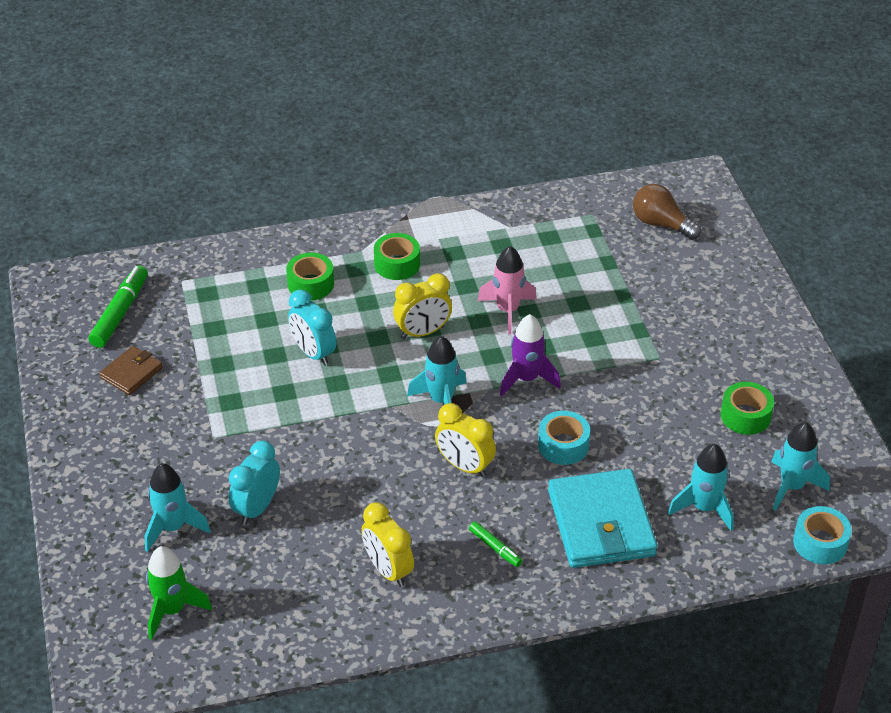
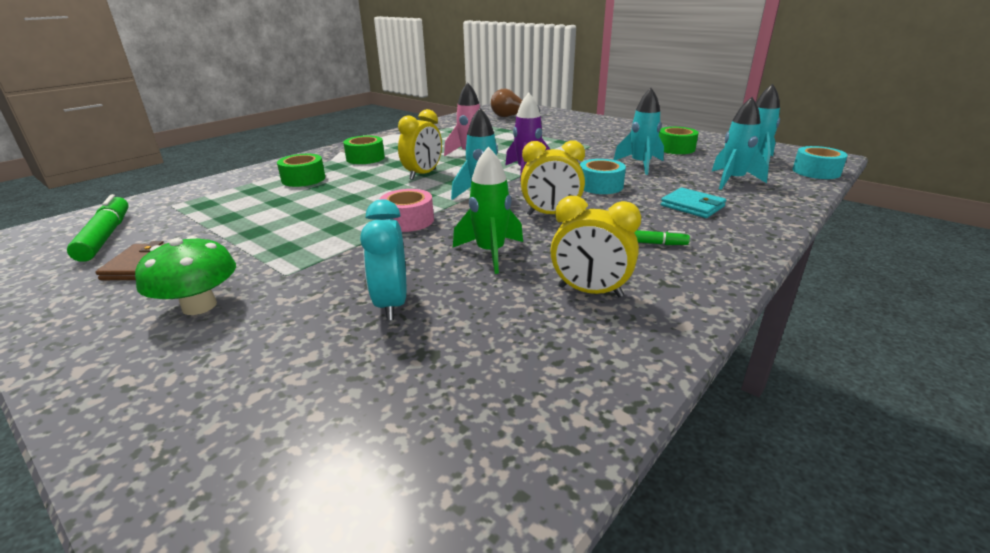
camera: 35 degrees left, 15 degrees down
(147, 443) = (199, 306): none -> green mushroom
(172, 610) = (373, 455): green rocket -> green rocket (490, 253)
(173, 528) = (295, 362): turquoise rocket -> turquoise rocket (640, 165)
(313, 353) = (343, 204): turquoise clock -> none
(344, 411) = (408, 220): none -> pink tape
(601, 523) = (692, 206): turquoise wallet -> turquoise wallet, size x0.51

